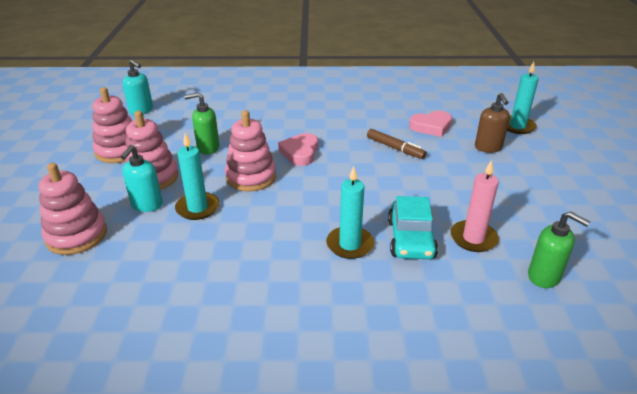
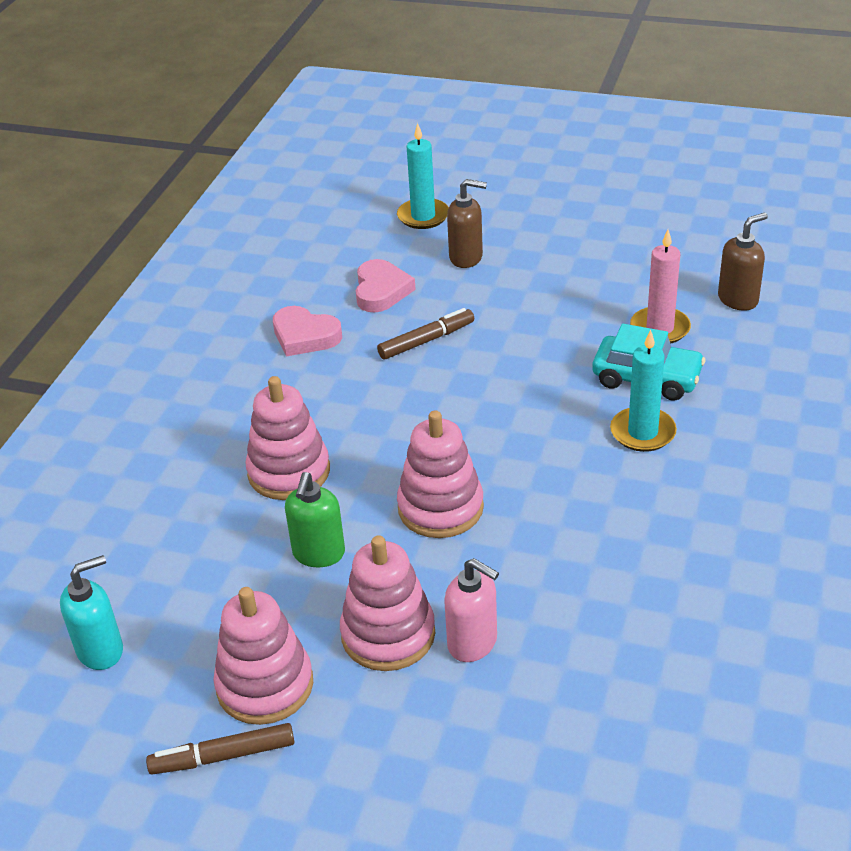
camera: 70 degrees left, 5 degrees up
(76, 236) = (531, 736): pink stacking toy -> pink stacking toy (289, 472)
(77, 149) = (223, 756): none -> brown marker
(146, 205) = (473, 643): turquoise soap dispenser -> pink soap dispenser
(197, 208) = (505, 579): turquoise candle -> none
(300, 152) = (390, 441): pink heart -> pink heart (305, 336)
(544, 276) = (738, 299): green soap dispenser -> brown soap dispenser

